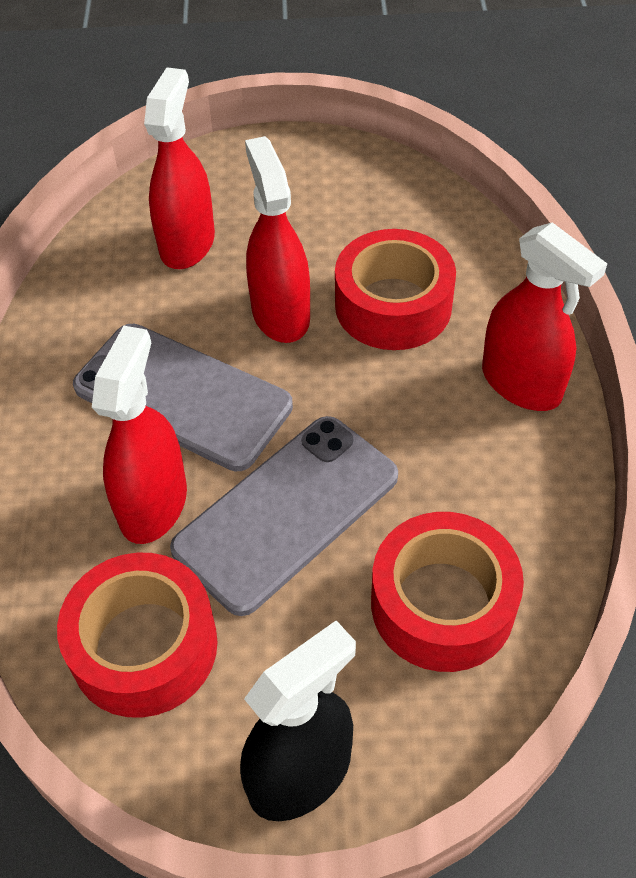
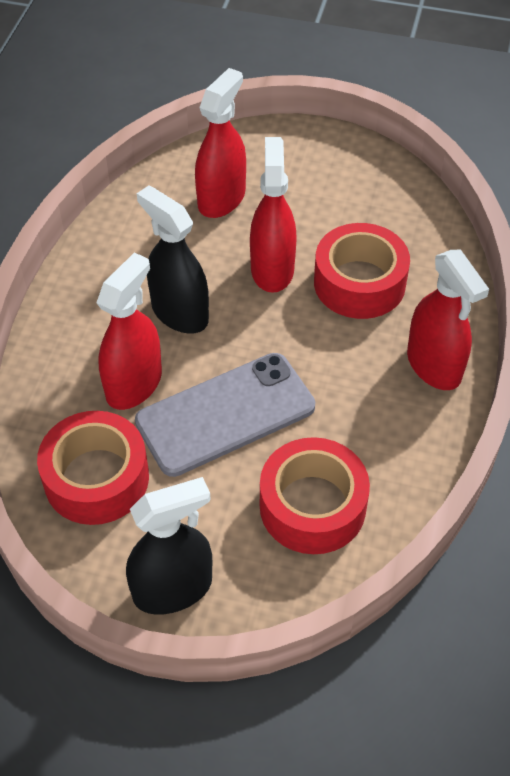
camera: 15 degrees right, 0 degrees up
(182, 396) = (179, 313): grey phone -> black spray bottle

